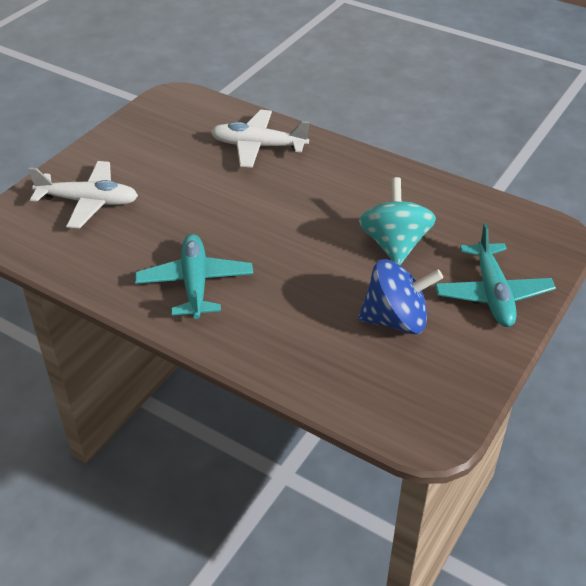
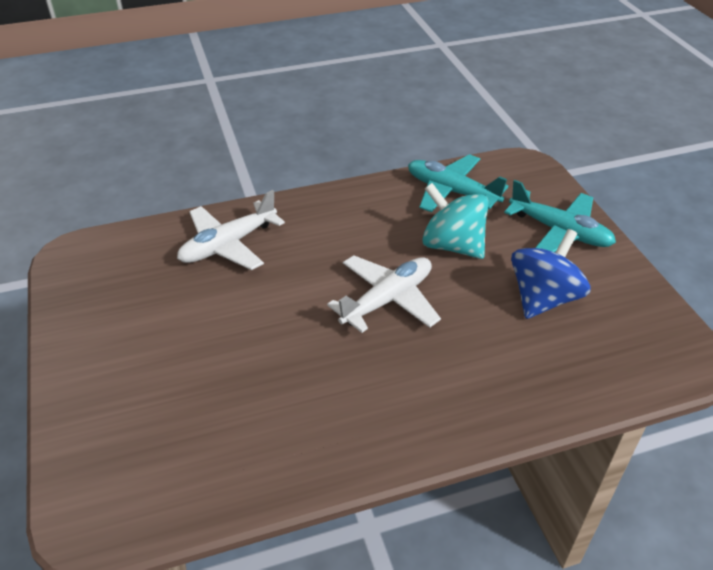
camera: 50 degrees left, 0 degrees up
(88, 202) = (150, 412): white plane -> white plane (387, 300)
(195, 283) = (372, 398): turquoise plane -> turquoise plane (451, 191)

